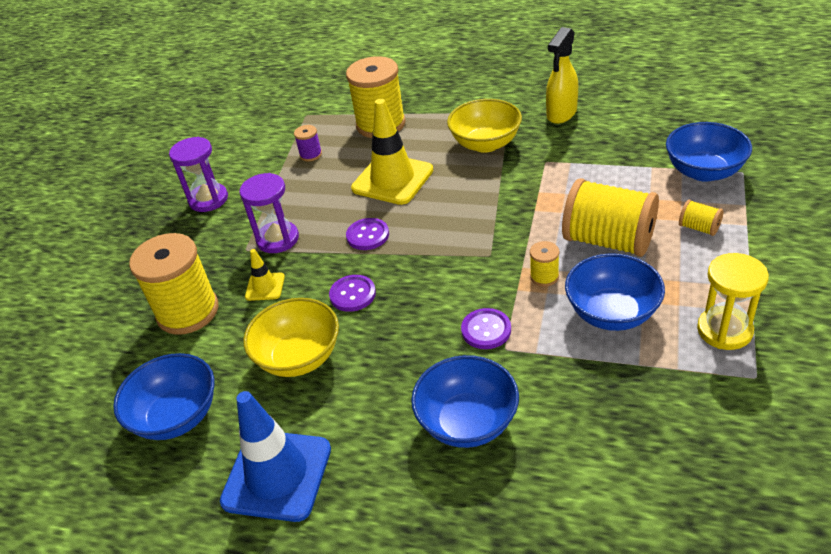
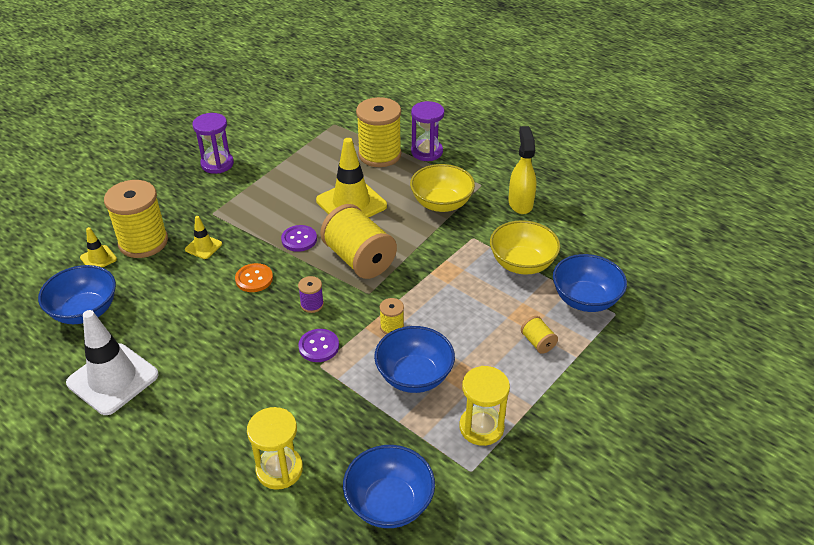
camera: 20 degrees right, 0 degrees up
(146, 352) = (98, 258): none -> yellow traffic cone
(277, 239) = (238, 215): purple hourglass -> purple hourglass (427, 152)
(277, 475) = (113, 379): blue traffic cone -> white traffic cone
(299, 357) = (186, 307): yellow bowl -> yellow bowl (522, 264)
(311, 155) = (311, 158): purple spool -> purple spool (312, 304)
(352, 294) = (254, 279): purple button -> orange button
(467, 422) = (253, 403): blue bowl -> blue bowl (389, 503)
(560, 477) = (279, 469): none -> yellow hourglass
(561, 114) = (520, 203): yellow spray bottle -> yellow spray bottle turned 120 degrees clockwise
(608, 240) = (461, 321): yellow spool -> yellow spool (359, 259)

